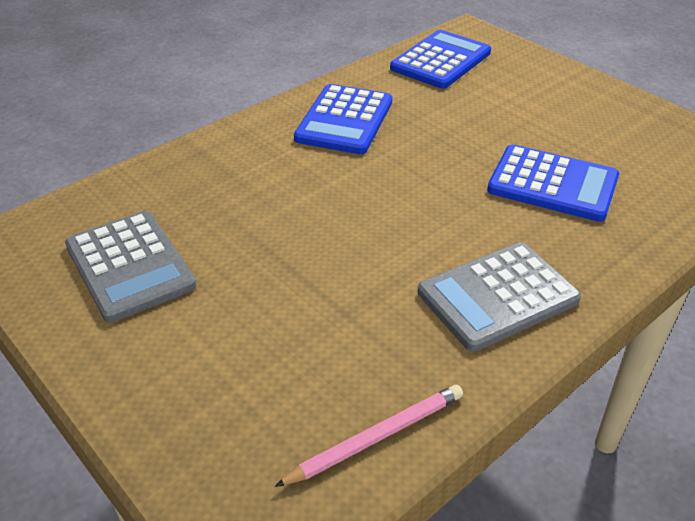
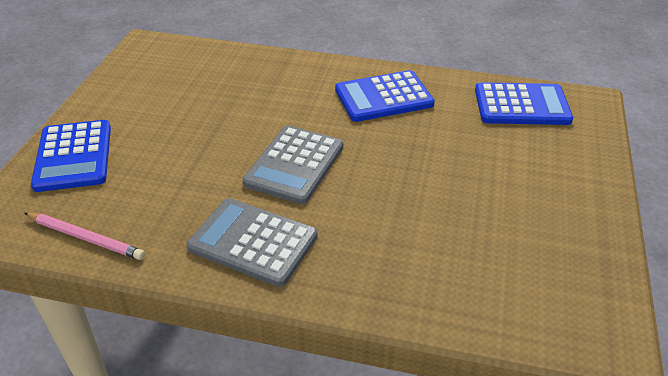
camera: 55 degrees right, 0 degrees up
(130, 266) = (160, 90): grey calculator -> grey calculator (294, 165)
(552, 184) = (417, 224): blue calculator -> blue calculator (73, 156)

